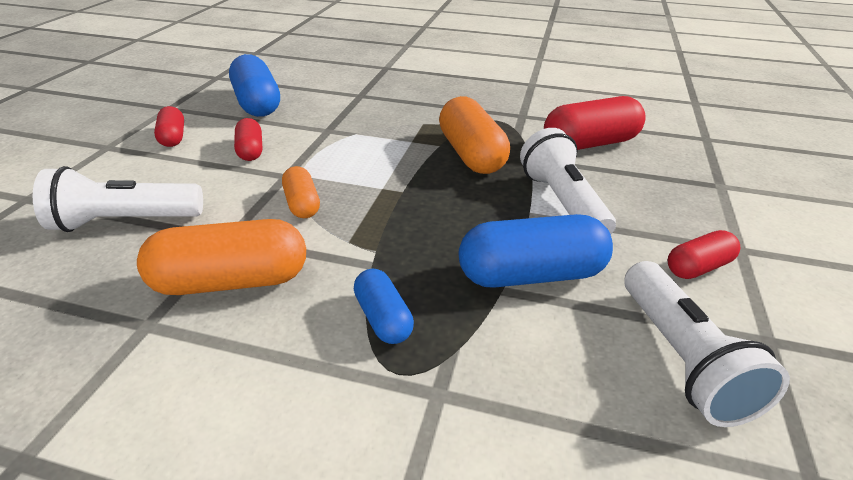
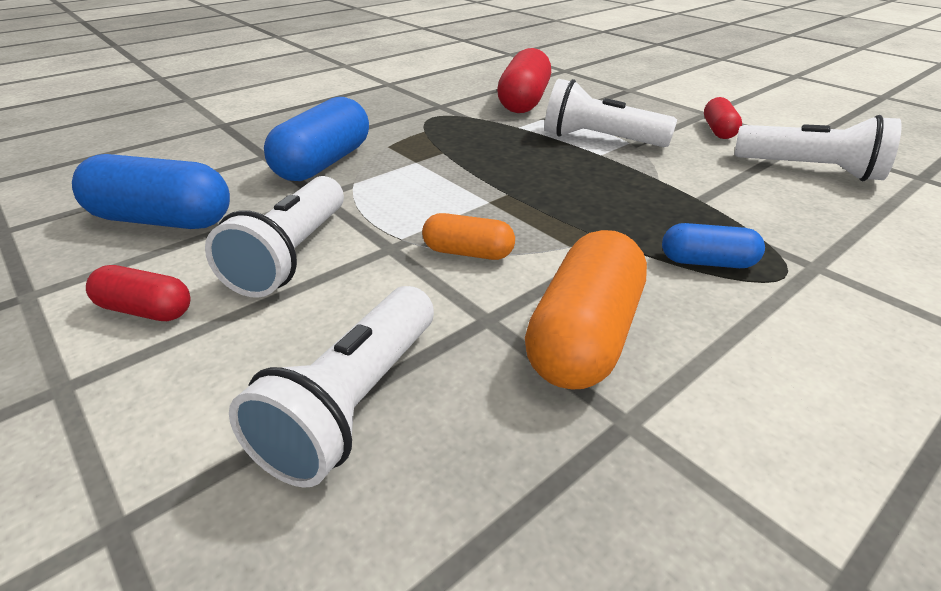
camera: 55 degrees left, 0 degrees up
(250, 150) = (292, 255): red capsule -> white flashlight
(471, 154) = (480, 145): orange capsule -> none
(531, 275) = (688, 183): blue capsule -> blue capsule (324, 163)

